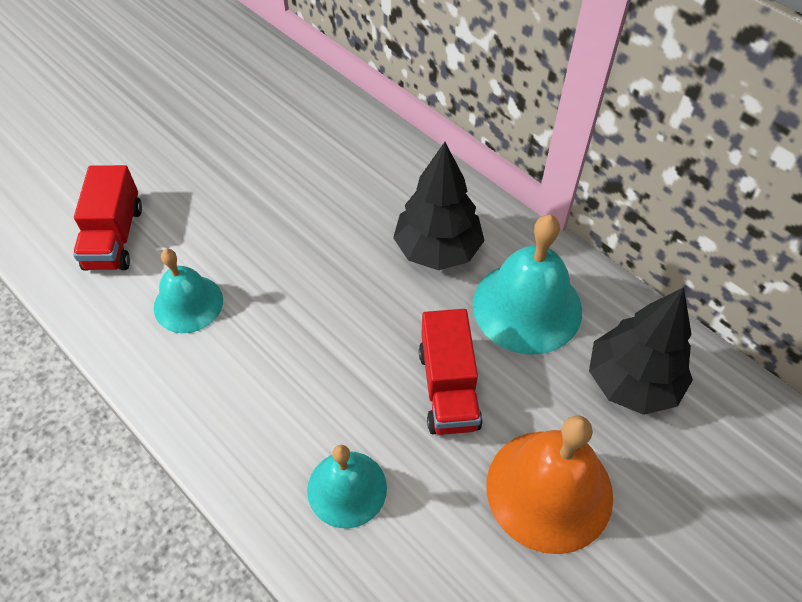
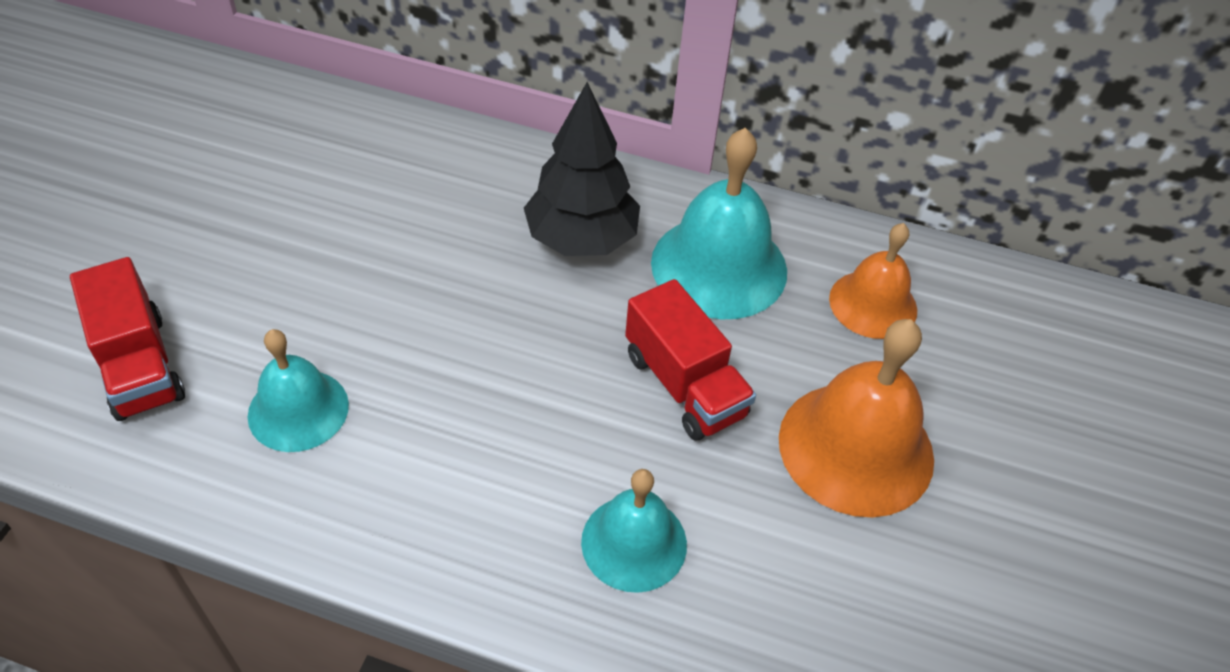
camera: 30 degrees left, 5 degrees down
(632, 382) = (873, 304): black tree -> orange bell

